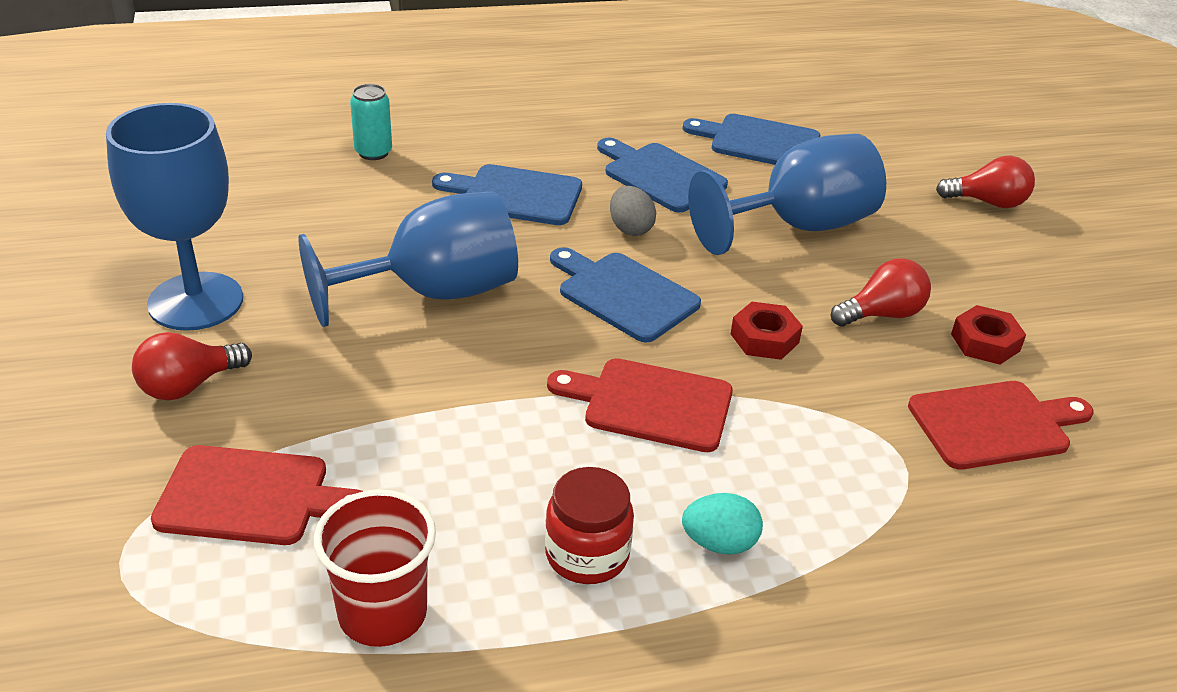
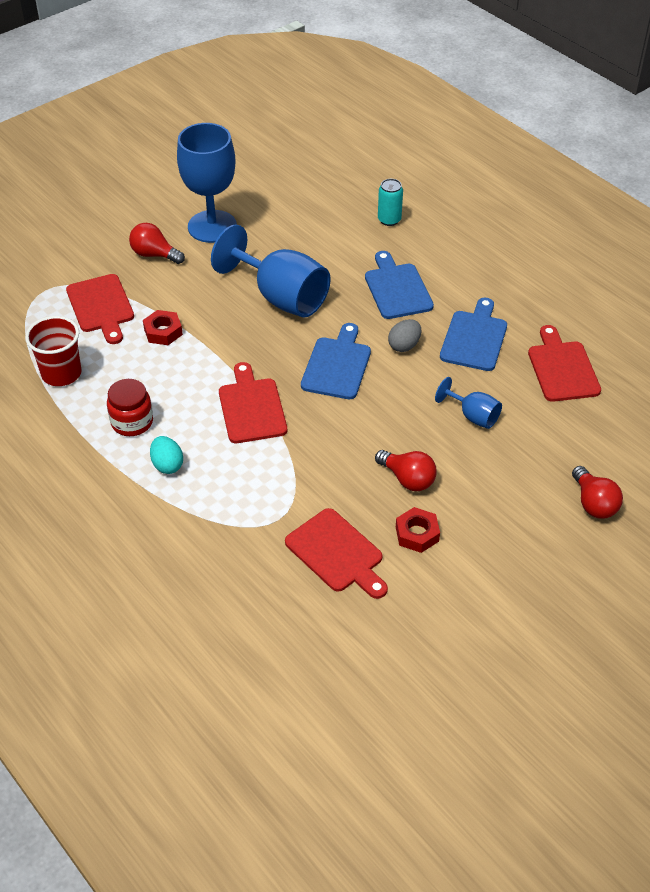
camera: 65 degrees right, 10 degrees up
(759, 142) = (562, 368): blue cutting board -> red cutting board
(764, 338) = (342, 434): red nut -> red nut (163, 332)
(798, 226) = (473, 416): blue goblet -> blue goblet, size x0.50

